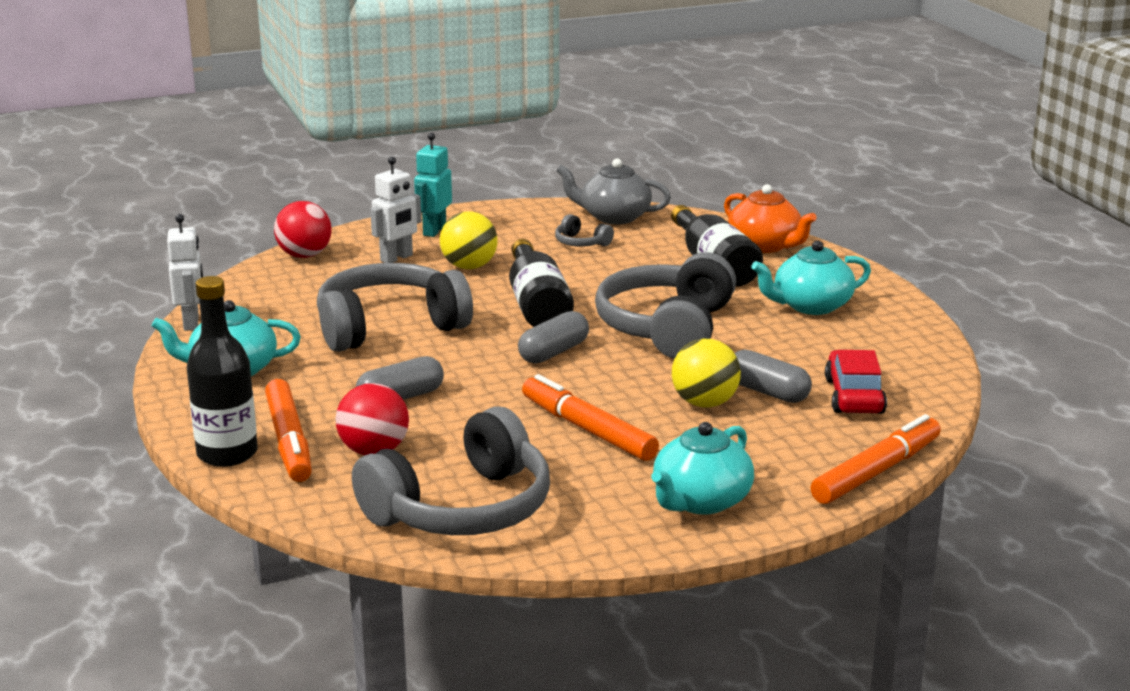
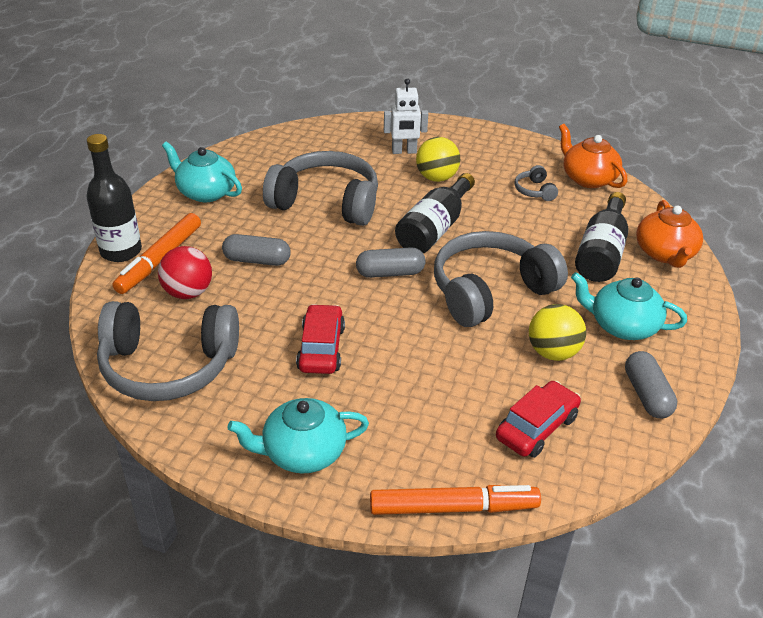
camera: 40 degrees right, 15 degrees up
(192, 323) = (233, 148): white robot -> none
(304, 255) = (357, 126): red ball -> none
(434, 231) = (455, 140): turquoise robot -> none
(588, 430) = (321, 348): orange marker -> red car
(613, 217) = (588, 178): grey teapot -> orange teapot
(704, 403) = (423, 370): yellow ball -> yellow ball (553, 352)
(767, 392) = (480, 386): grey capsule -> grey capsule (647, 395)

